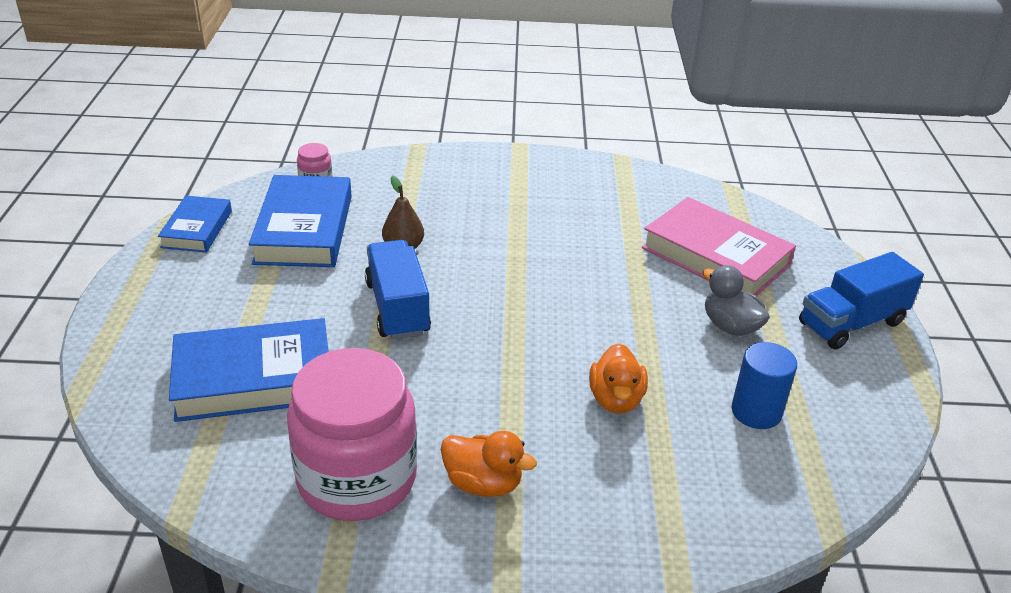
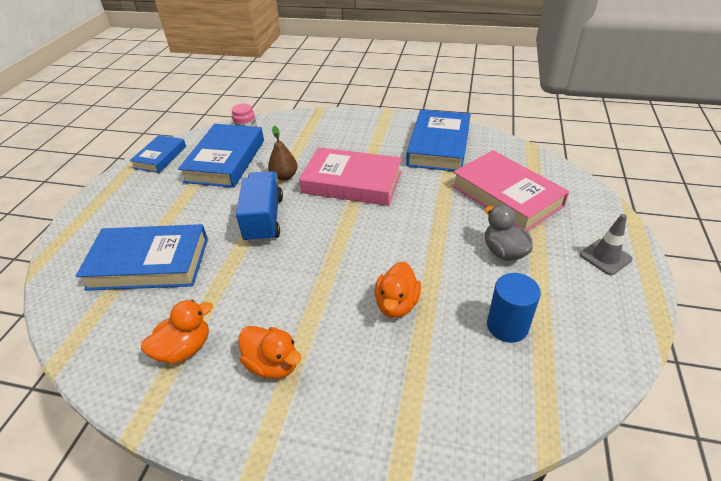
camera: 15 degrees right, 5 degrees up
(357, 478) = (184, 348): pink jar -> orange duck
(504, 250) = (352, 182): none -> pink book
(608, 194) = (439, 146): none -> blue book
(851, 323) = (605, 257): blue truck -> grey traffic cone

